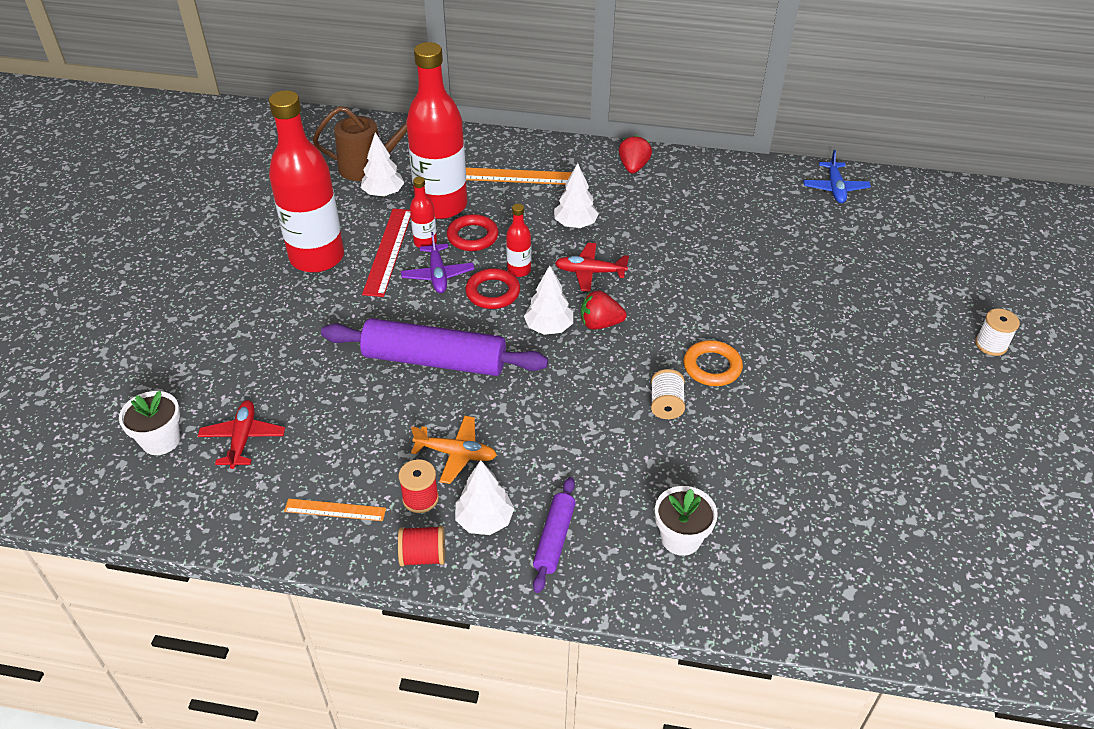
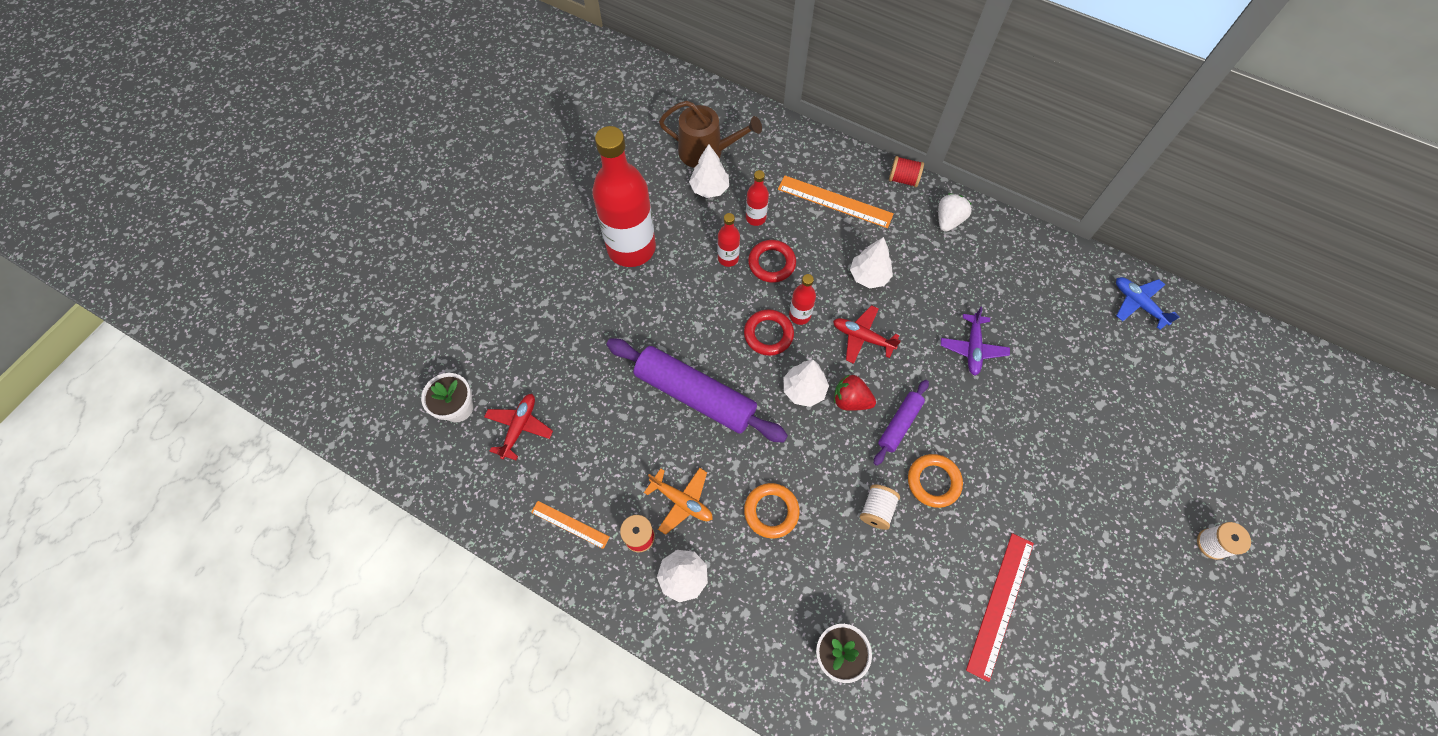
camera: 20 degrees right, 20 degrees up
(388, 251) = (693, 259): red ruler -> red ruler (1000, 604)
(423, 556) = (624, 595): red spool -> red spool (903, 179)
(438, 275) = (727, 299): purple plane -> purple plane (973, 348)
(441, 205) = (755, 218): red bottle -> red bottle, size x0.43
(554, 539) = (733, 616): purple rolling pin -> purple rolling pin (899, 424)
(557, 436) = (771, 511): none -> orange ring
(633, 167) = (948, 220): red strawberry -> white strawberry
(835, 188) = (1138, 304): blue plane -> blue plane turned 120 degrees clockwise

